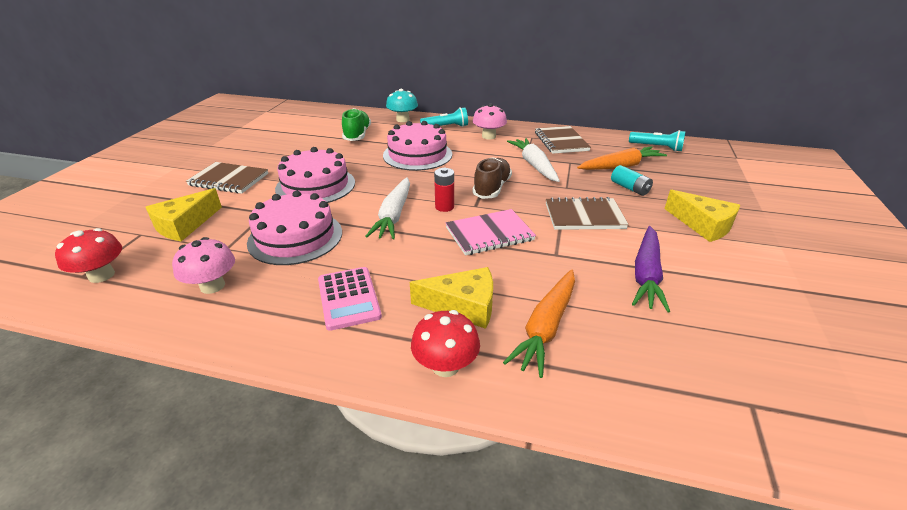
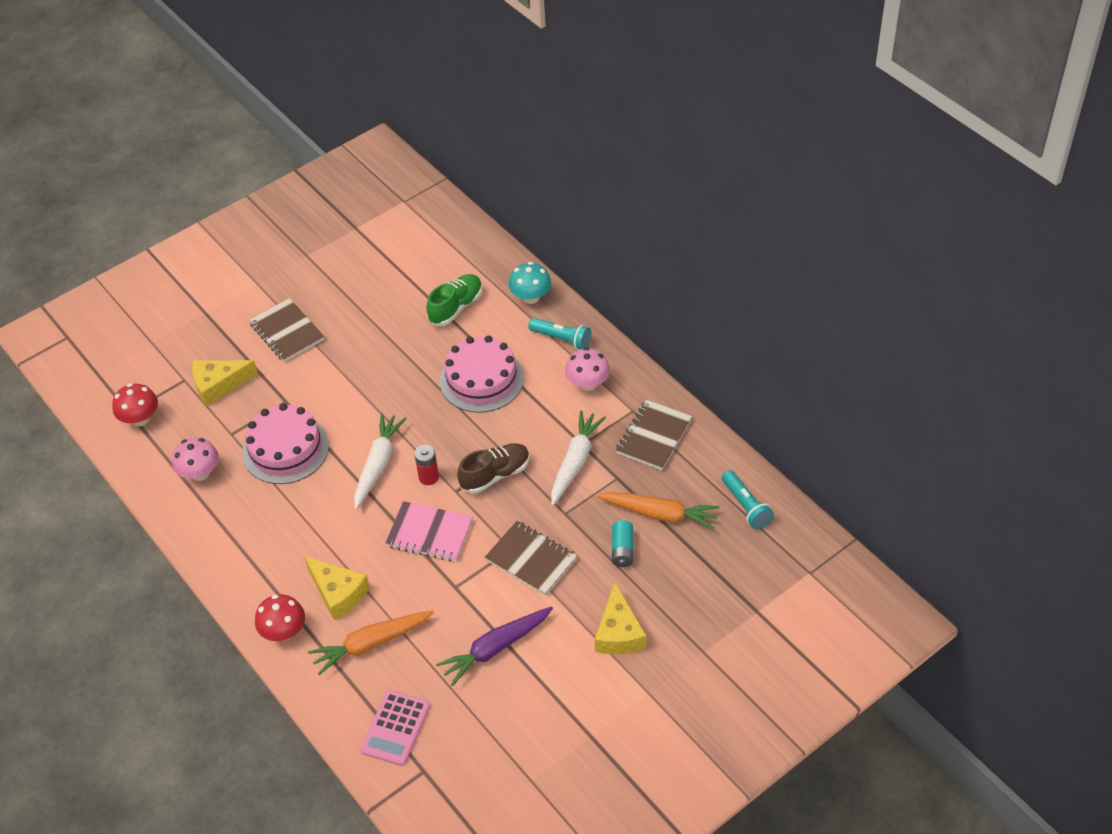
camera: 40 degrees right, 15 degrees up
(315, 185) = (350, 382): pink cake -> none
(349, 298) = (274, 539): pink calculator -> pink calculator (396, 728)
(394, 215) = (378, 464): white carrot -> white carrot turned 150 degrees clockwise

